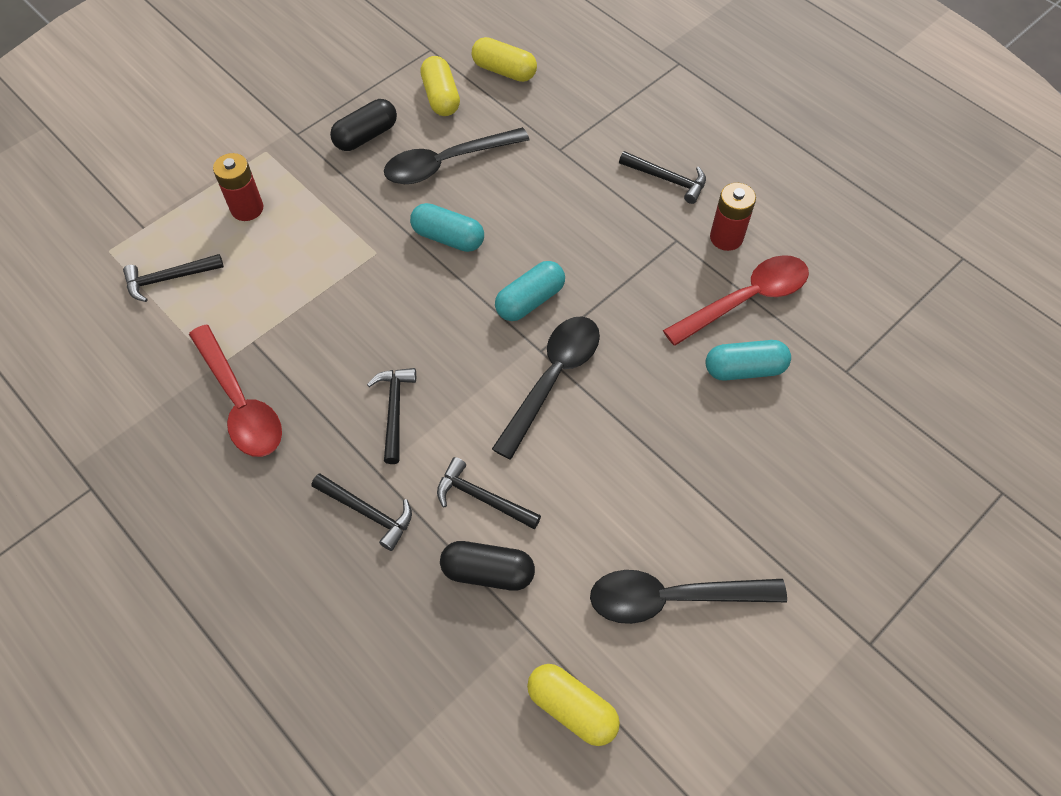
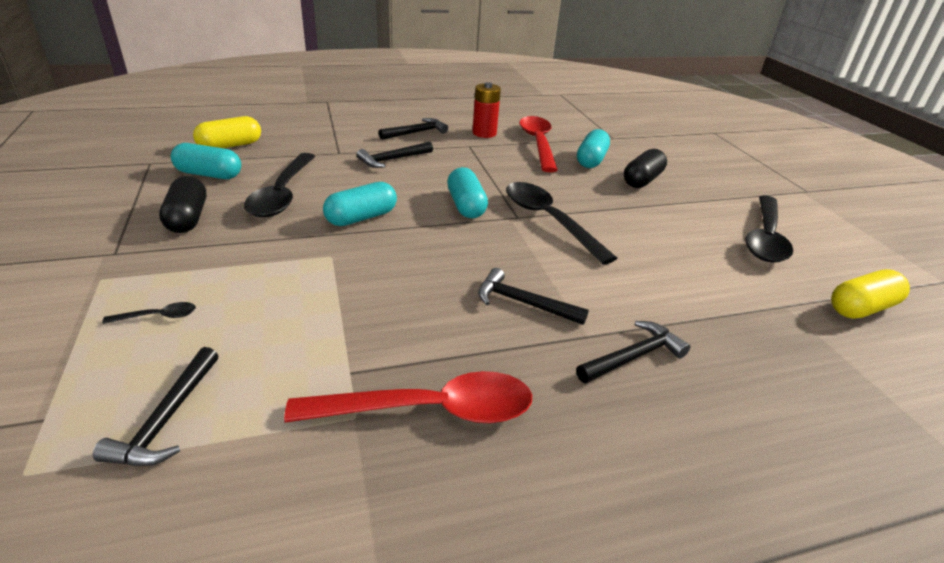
camera: 65 degrees left, 25 degrees down
(247, 208) = (158, 316): red battery -> black spoon
(441, 97) = (209, 174): yellow capsule -> turquoise capsule
(482, 498) = (646, 286): black hammer -> black hammer (392, 159)
(488, 572) = (723, 307): black capsule -> black capsule (642, 180)

